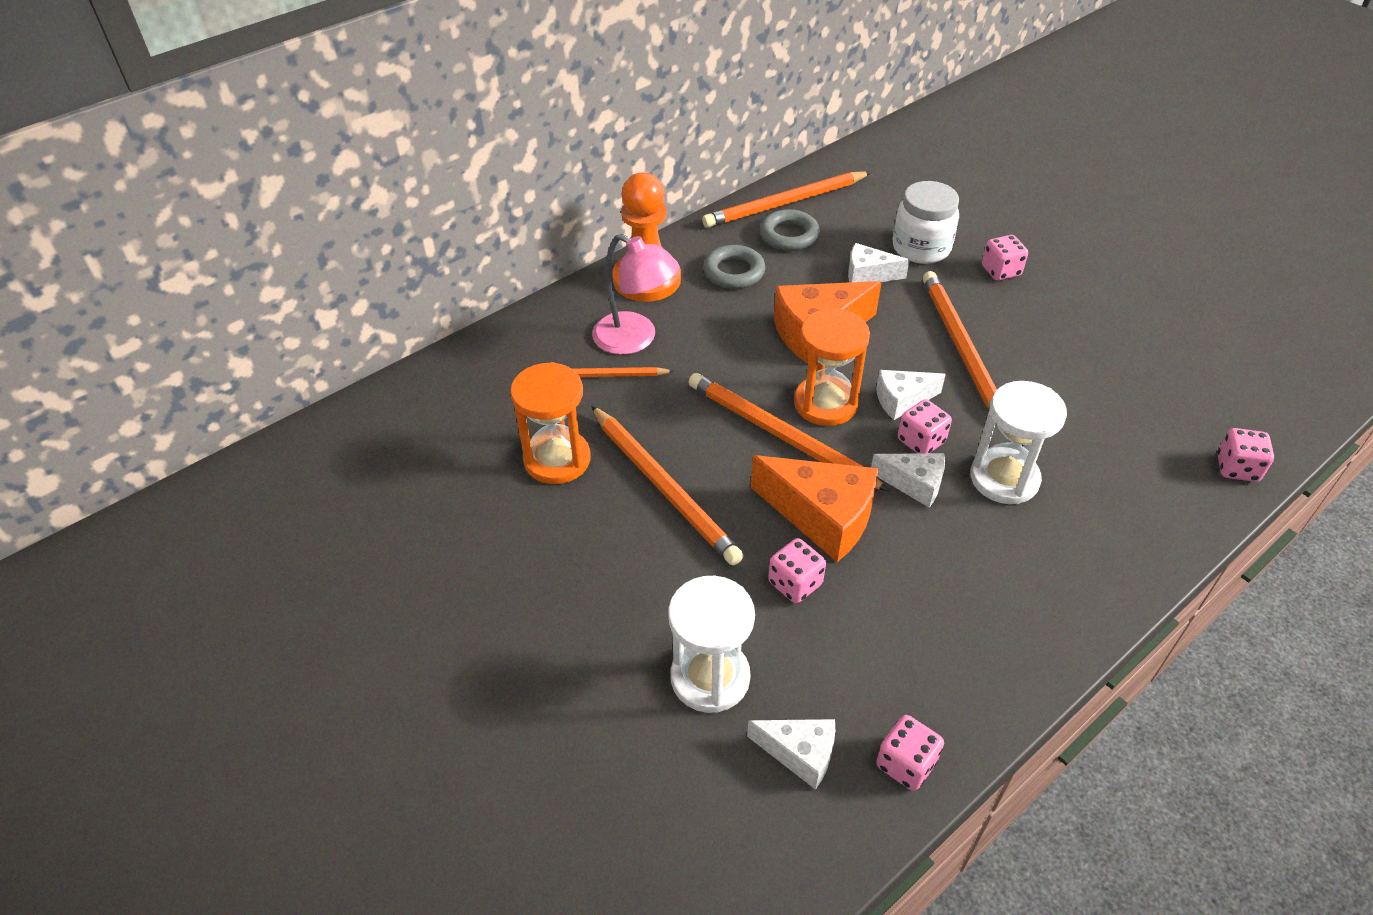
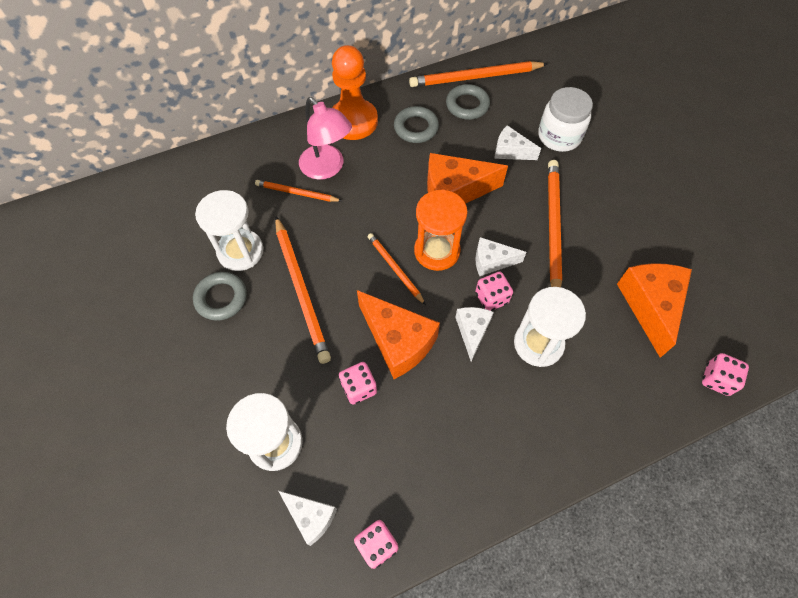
camera: 15 degrees right, 15 degrees up
(554, 521) = (221, 298): none -> grey ring
(557, 459) = (240, 251): orange hourglass -> white hourglass
(779, 435) = (395, 269): orange pencil -> orange pencil, size x0.57
(914, 484) = (472, 331): white cheese -> white cheese turned 120 degrees counterclockwise
(1000, 271) = (610, 169): pink dice -> none
(1120, 407) = (650, 306): none -> orange cheese

